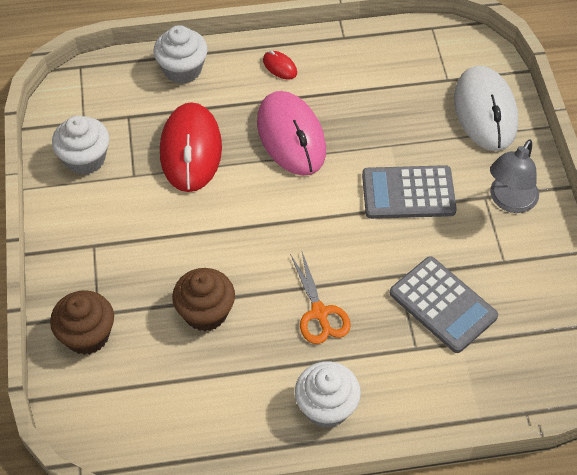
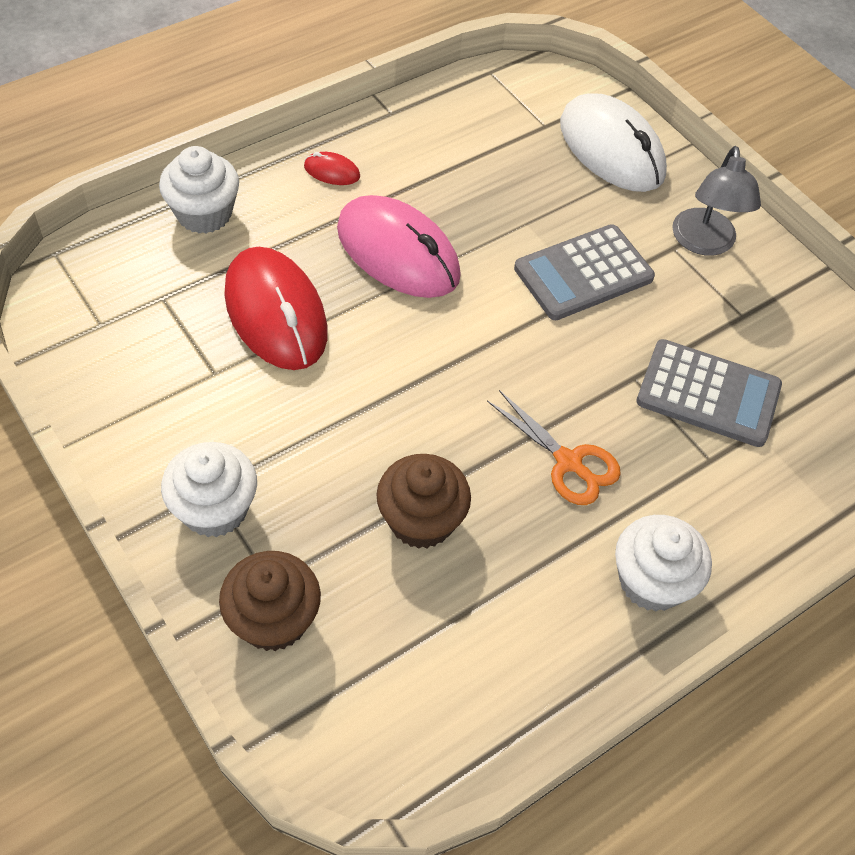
camera: 30 degrees left, 0 degrees up
(85, 159) = (132, 375): white cupcake -> white cupcake (215, 509)

